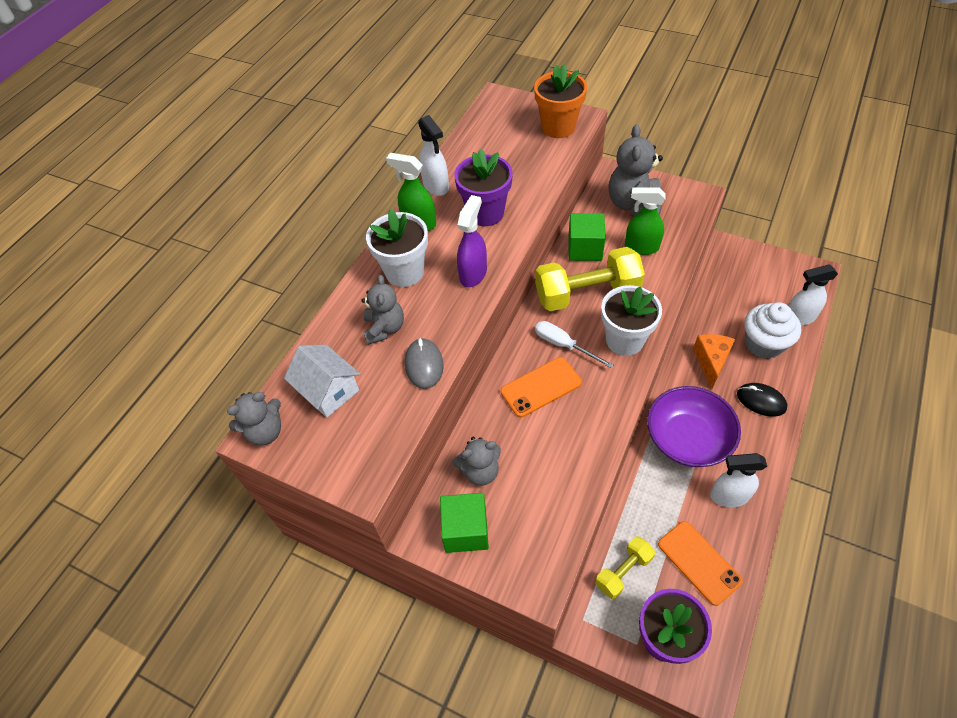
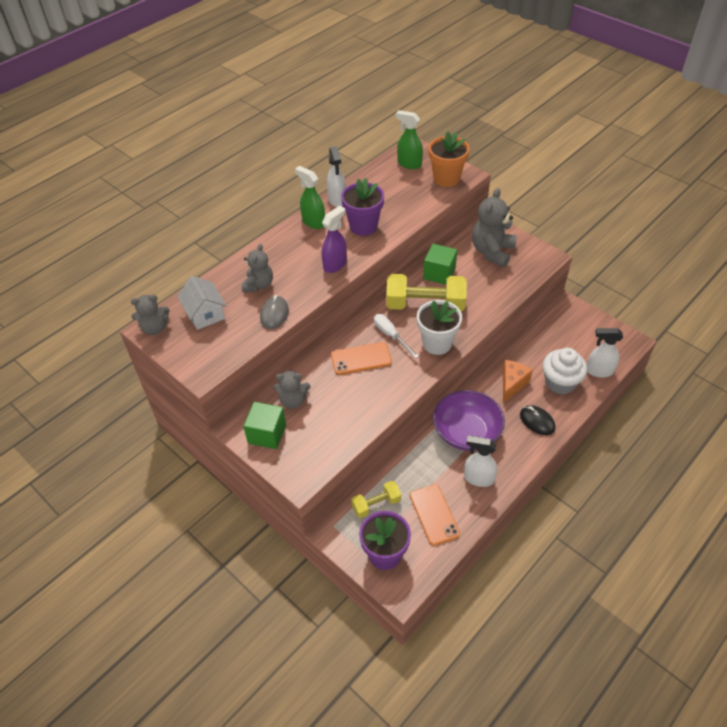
camera: 15 degrees right, 5 degrees down
(404, 272) = (288, 252): white flower pot -> none
(641, 247) = (482, 283): green spray bottle -> green spray bottle (409, 164)

